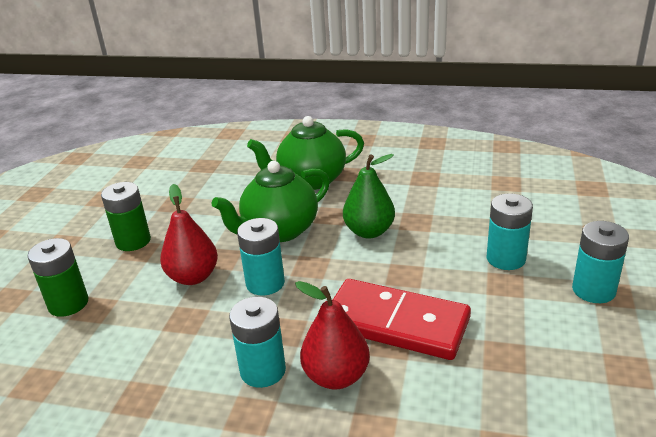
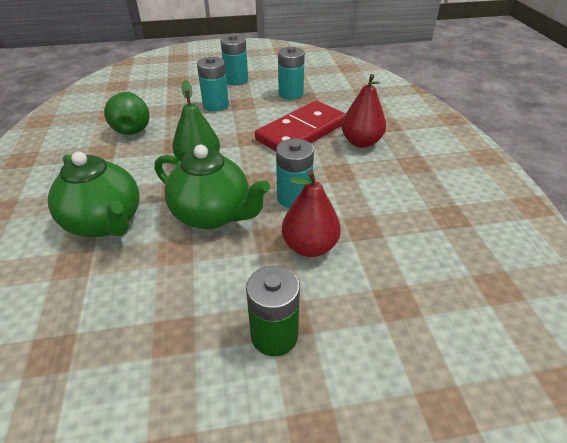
camera: 115 degrees left, 10 degrees up
(68, 304) = (407, 330): green battery -> none
(263, 371) = (380, 170): turquoise battery -> turquoise battery (290, 94)
(396, 323) = (301, 131): red domino -> red domino turned 45 degrees clockwise
(467, 195) = (132, 128): none -> green pear

